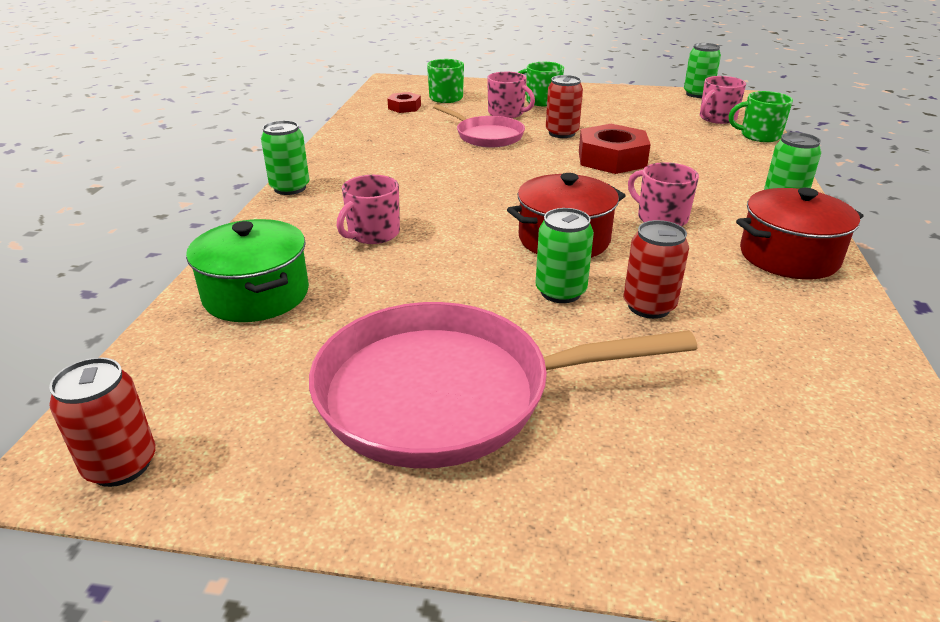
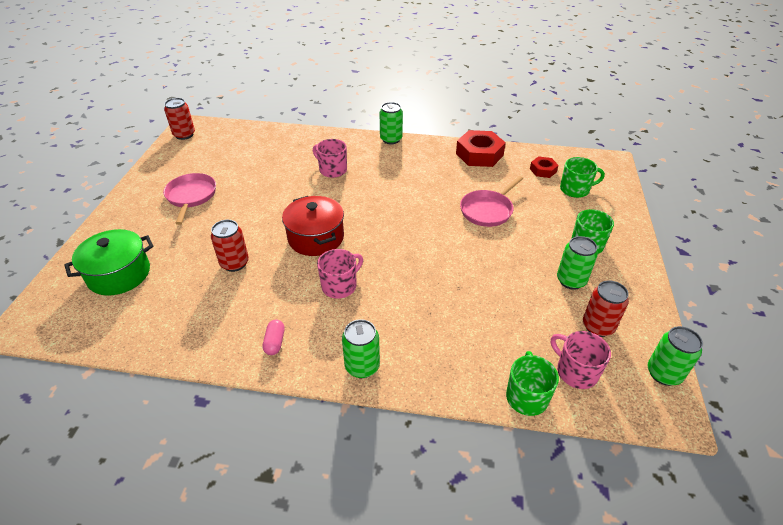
camera: 90 degrees right, 10 degrees up
(256, 294) = (279, 144): green pot -> green pot (119, 274)
(447, 393) = (191, 196): pink pan -> pink pan, size x0.55
(507, 113) = (545, 222): pink mug -> none
(560, 292) = (258, 232): green can -> green can (571, 280)
(562, 133) = (502, 250): red can -> red can (598, 326)
(611, 159) = (448, 274): red nut -> red nut (479, 154)
(788, 256) = (275, 342): red pot -> pink capsule

